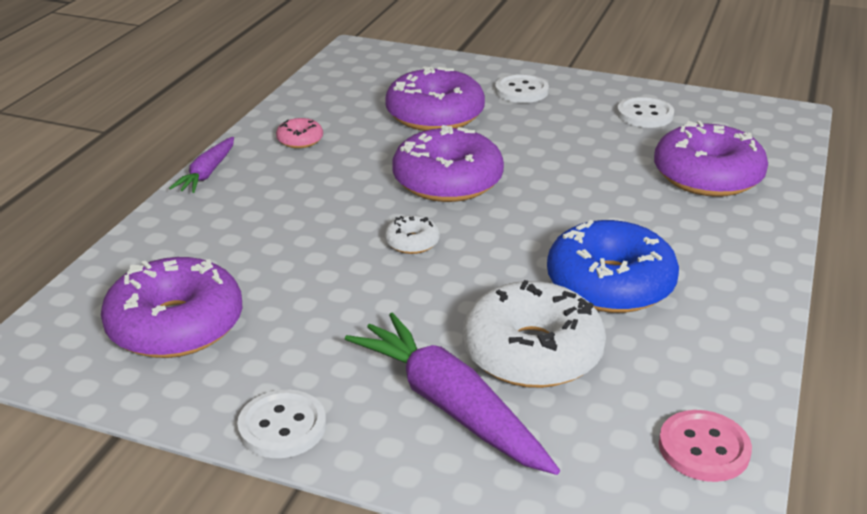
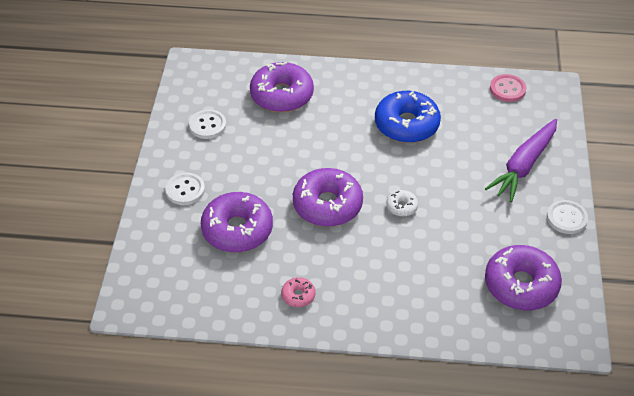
camera: 105 degrees left, 15 degrees up
(207, 173) = (362, 333): purple carrot -> none
(532, 352) = (473, 145): white donut -> none

